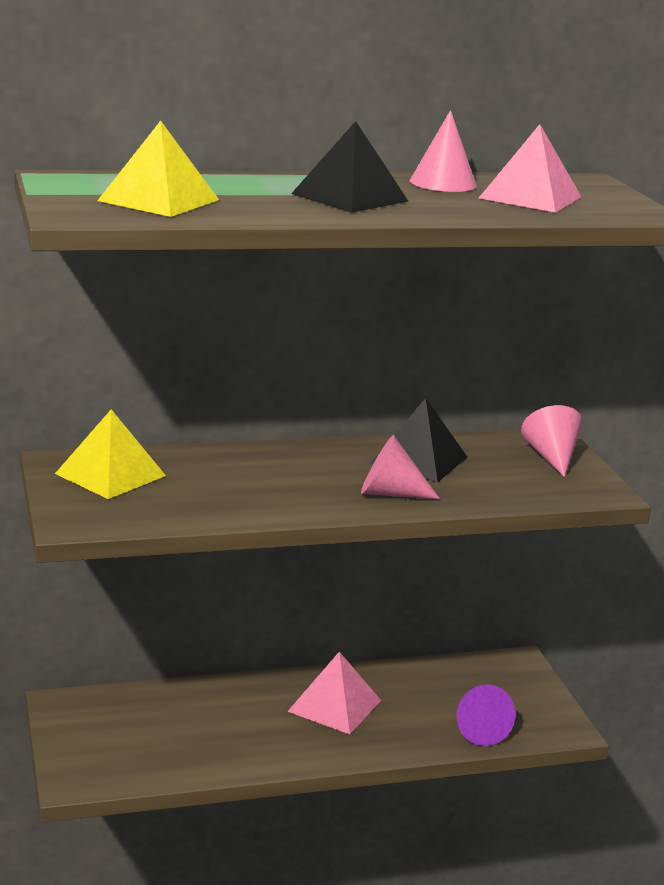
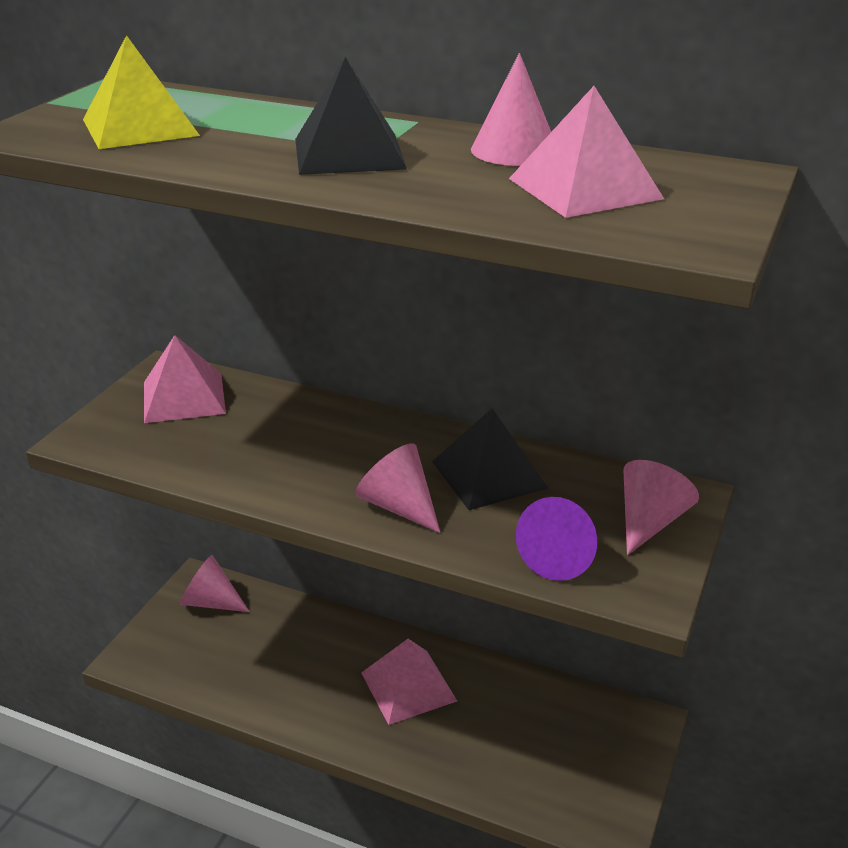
camera: 40 degrees right, 10 degrees up
(94, 713) = (210, 602): none -> pink cone
(110, 474) = (183, 397): yellow pyramid -> pink pyramid
(479, 730) = (516, 783): purple cone -> purple cone (560, 557)

